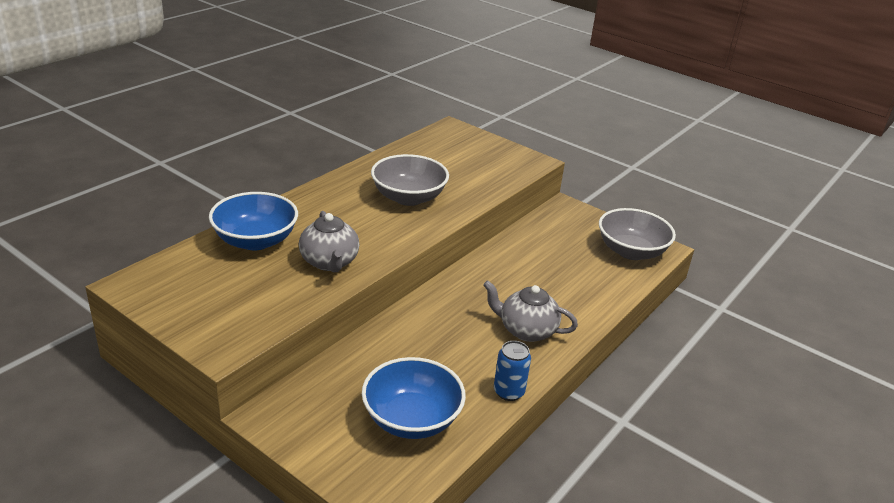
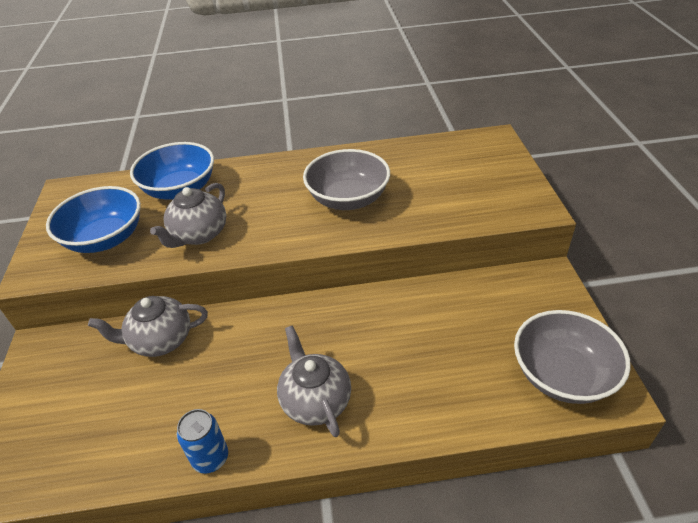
camera: 50 degrees right, 10 degrees up
(369, 357) = (160, 340): none -> grey teapot
(411, 419) = (108, 424): blue bowl -> blue bowl (105, 238)

